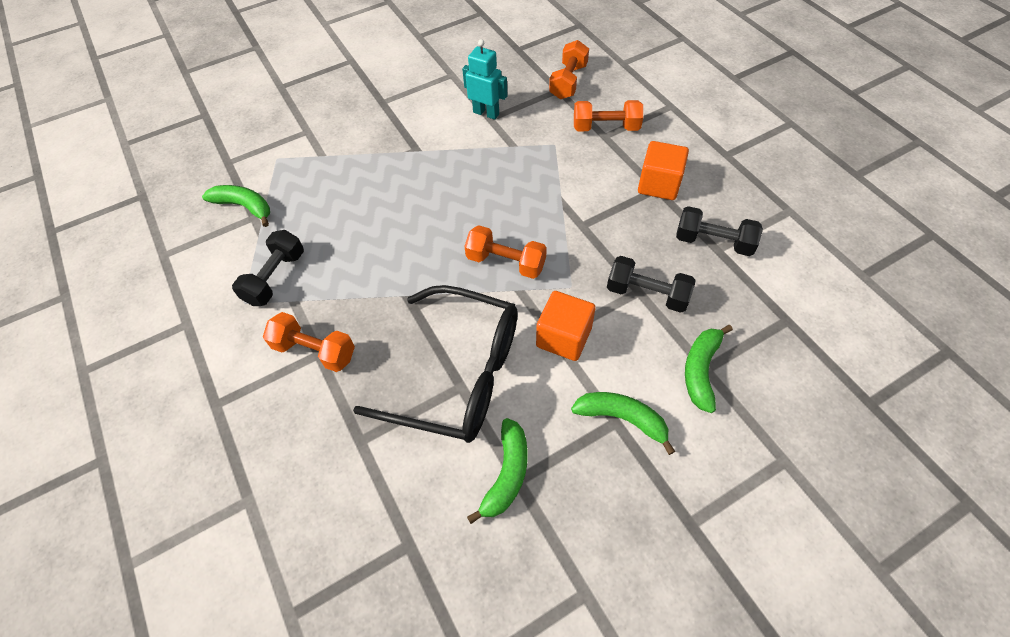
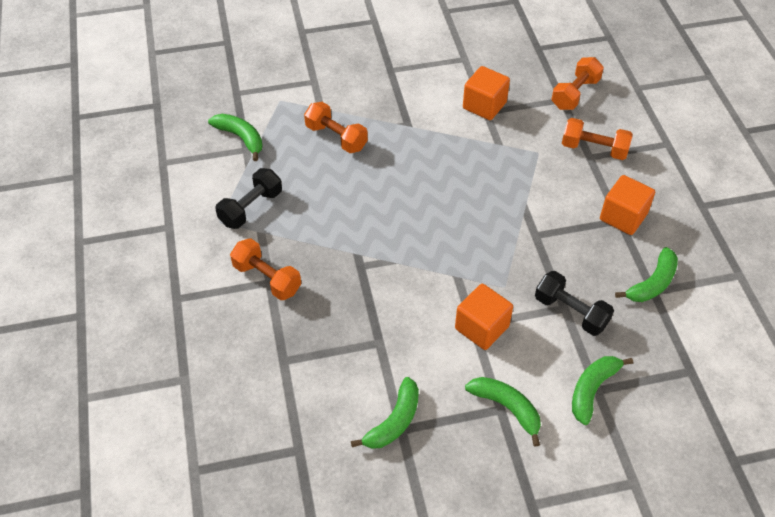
camera: 15 degrees right, 5 degrees down
(459, 374) = (381, 332): black glasses -> none
(486, 113) = (484, 105): turquoise robot -> orange cube
(506, 262) = (454, 249): orange dumbbell -> orange dumbbell (336, 137)
(713, 242) = (652, 283): black dumbbell -> green banana

